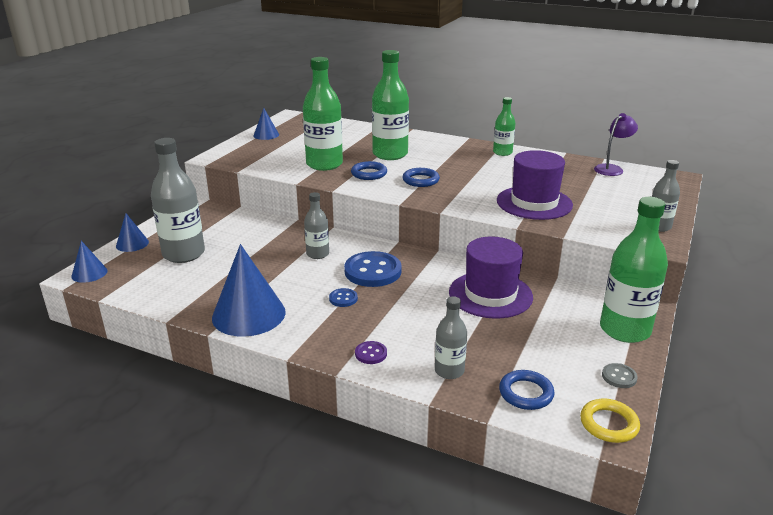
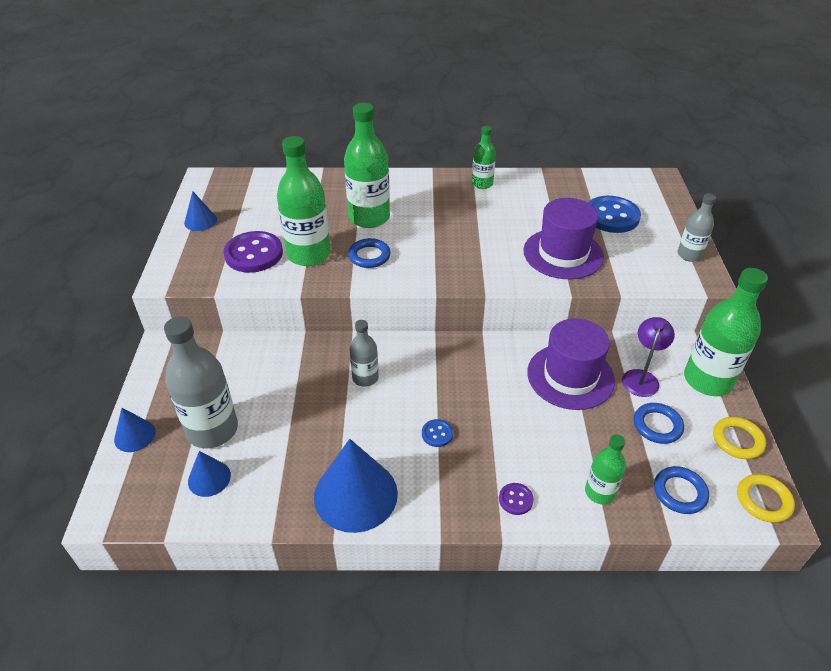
camera: 25 degrees left, 15 degrees up
(89, 273) = (117, 503): blue cone -> blue cone (209, 478)
(285, 157) = (254, 254): none -> purple button
(373, 271) = (439, 383): blue button -> blue button (611, 216)
(420, 180) = (431, 251): blue ring -> blue ring (657, 425)
(449, 371) = (600, 492): grey bottle -> green bottle
(612, 169) = (598, 181): purple lamp -> purple lamp (641, 377)
(619, 377) = (737, 440): grey button -> yellow ring

